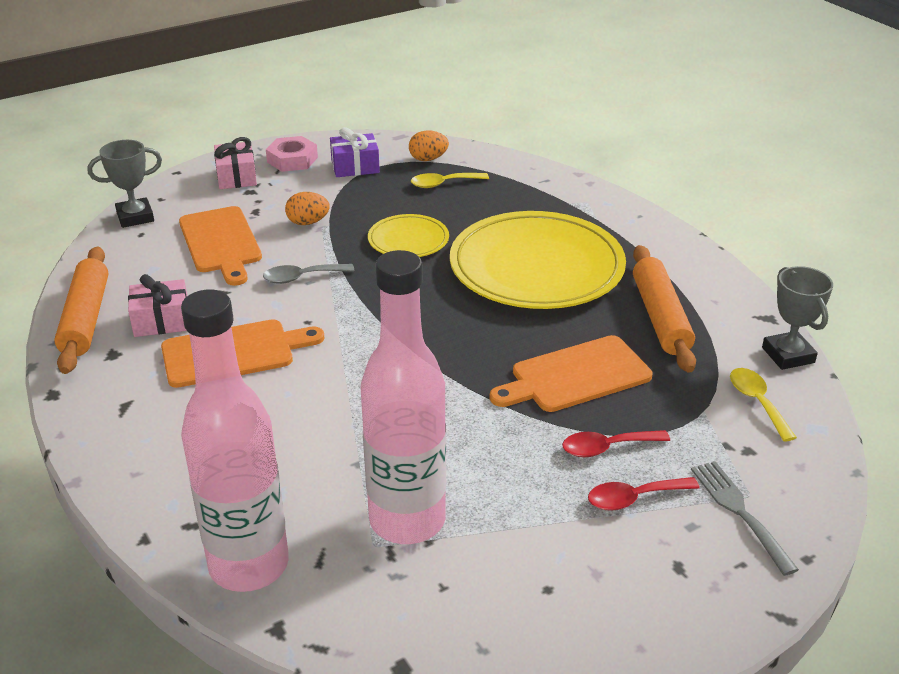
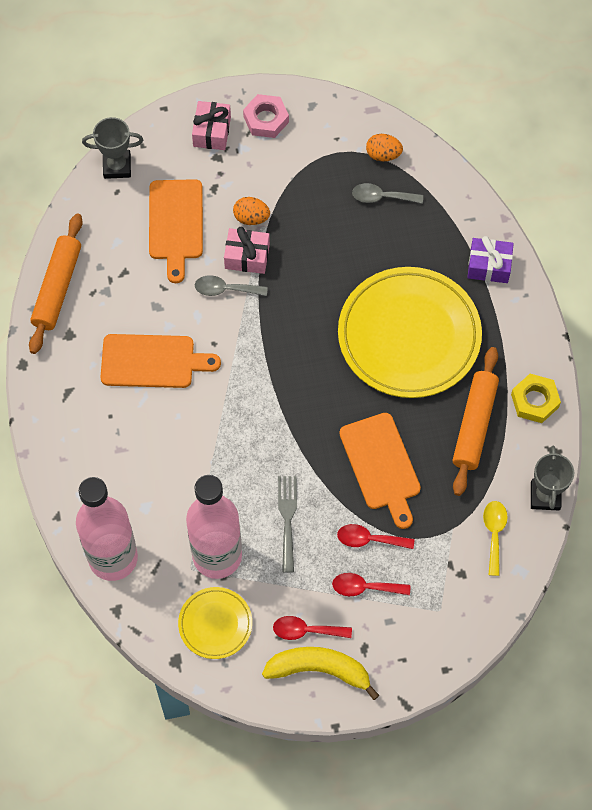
camera: 20 degrees right, 30 degrees up
(162, 321) = (110, 308): pink gift -> pink gift (247, 256)
(355, 167) = (316, 147): purple gift -> purple gift (489, 266)
(408, 240) = (323, 268): yellow plate -> yellow plate (215, 624)
(443, 184) = (381, 197): yellow spoon -> grey spoon
(575, 376) = (381, 465): orange cutting board -> orange cutting board turned 105 degrees counterclockwise
(582, 570) = (306, 630): none -> red spoon
(631, 612) = (319, 669): none -> yellow banana
(711, 284) = (534, 401): none -> yellow nut
(739, 511) = (425, 621): grey fork -> grey fork (287, 519)

